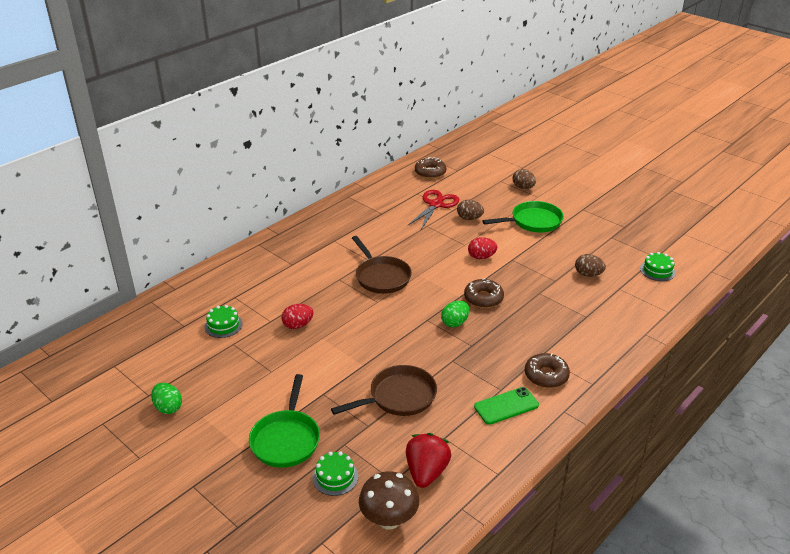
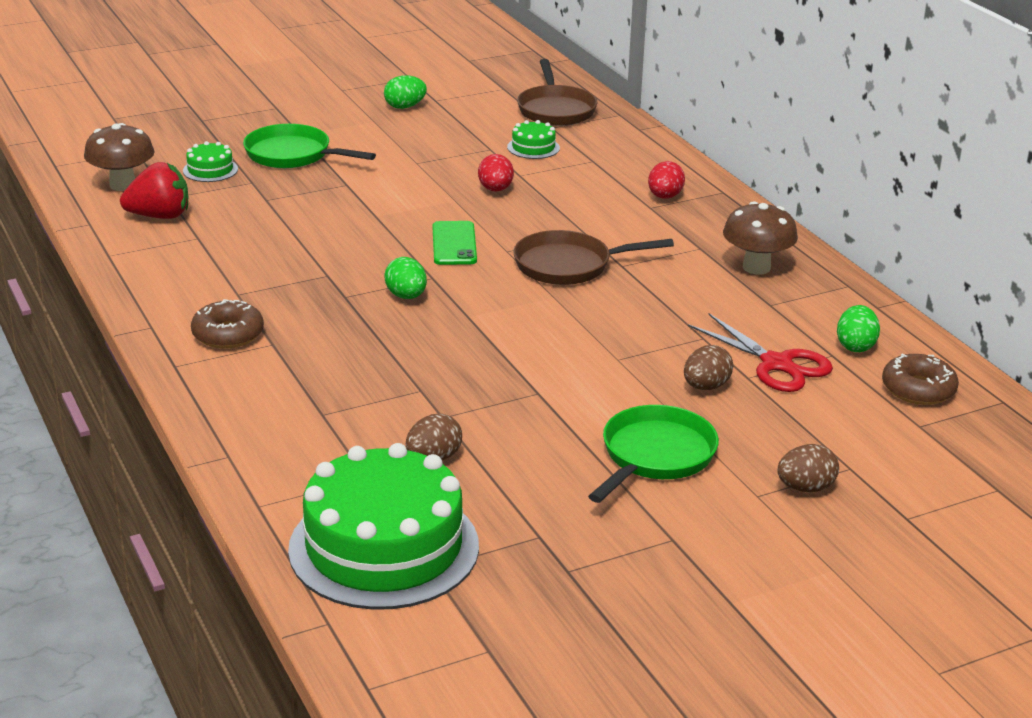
camera: 110 degrees right, 5 degrees down
(346, 222) = (756, 267): none -> brown mushroom
(398, 397) = (294, 225): brown pan -> brown pan (555, 110)
(405, 189) = (855, 346): none -> green egg
(426, 472) = (160, 216): red strawberry -> red strawberry turned 45 degrees counterclockwise
(481, 257) = (566, 364): red egg -> red egg (664, 197)
(483, 298) = (446, 334): brown donut -> none
(506, 406) = (204, 289): green phone -> green phone (454, 244)
(533, 221) = (655, 456): green pan -> green pan turned 150 degrees counterclockwise
(657, 270) = (384, 547): green cake -> green cake, size x2.42

